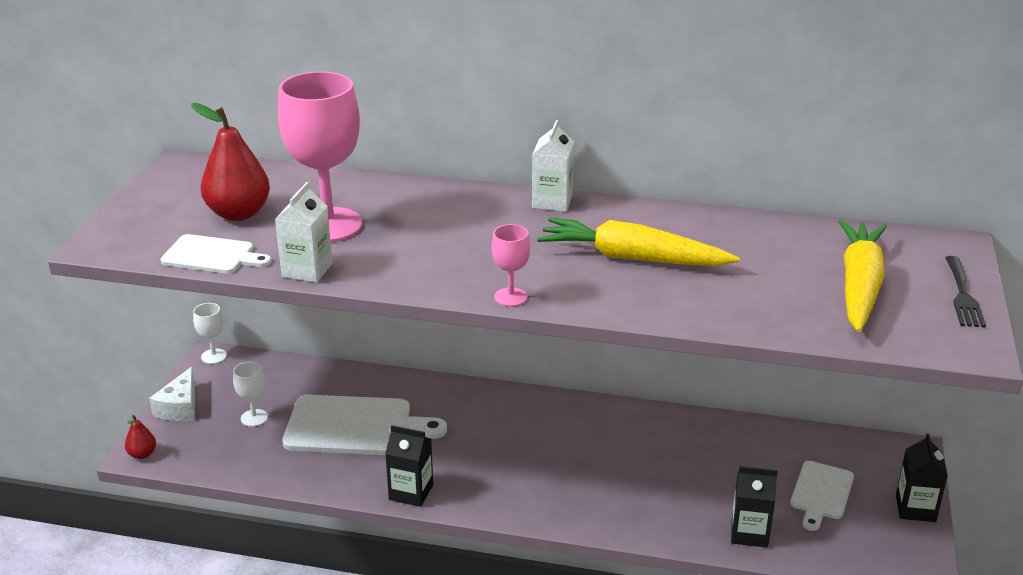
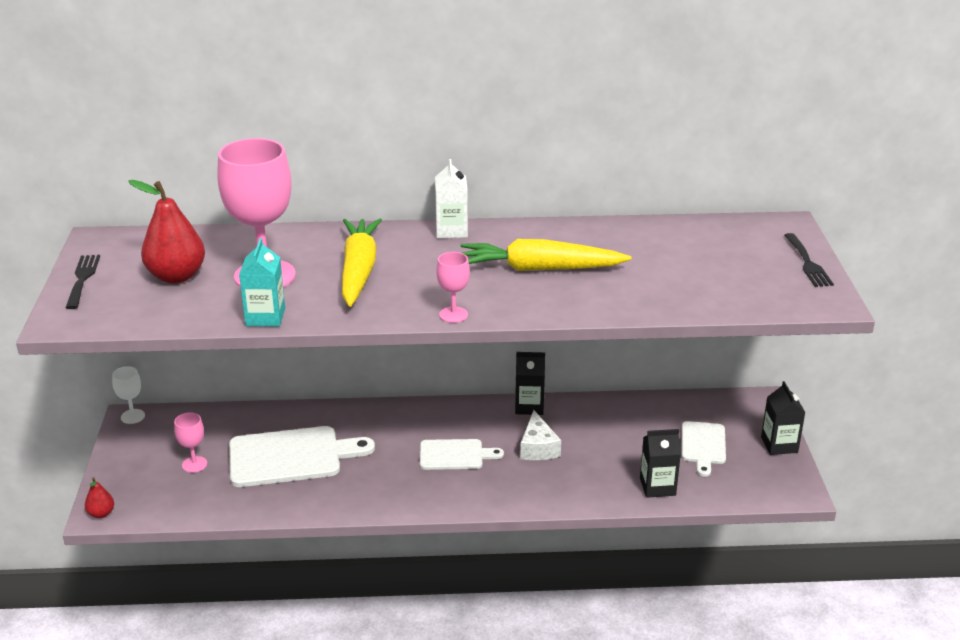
camera: 15 degrees left, 0 degrees up
(145, 203) = (82, 279): none -> black fork
(180, 407) = (120, 466): white cheese -> white cheese (538, 447)
(212, 256) = (171, 316): white cutting board -> white cutting board (455, 455)
(254, 418) = (194, 464): white goblet -> pink goblet
(307, 270) = (265, 317): white carton -> turquoise carton
(411, 492) = (363, 503): black carton -> black carton (529, 406)
(859, 286) = (727, 266): yellow carrot -> yellow carrot (358, 270)

